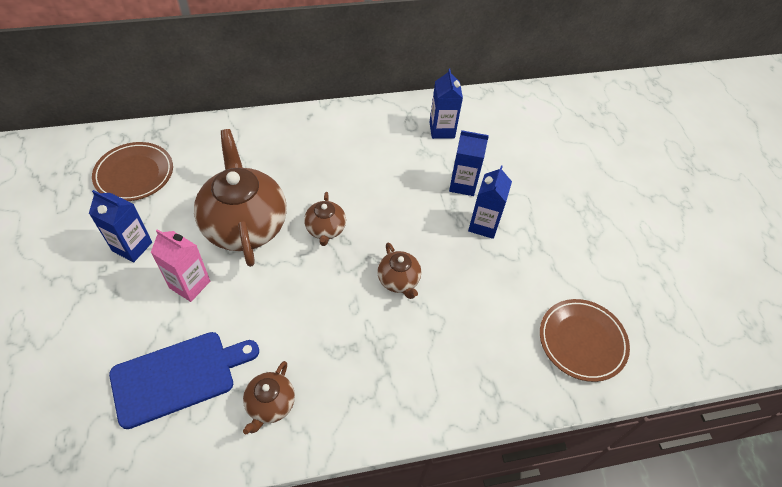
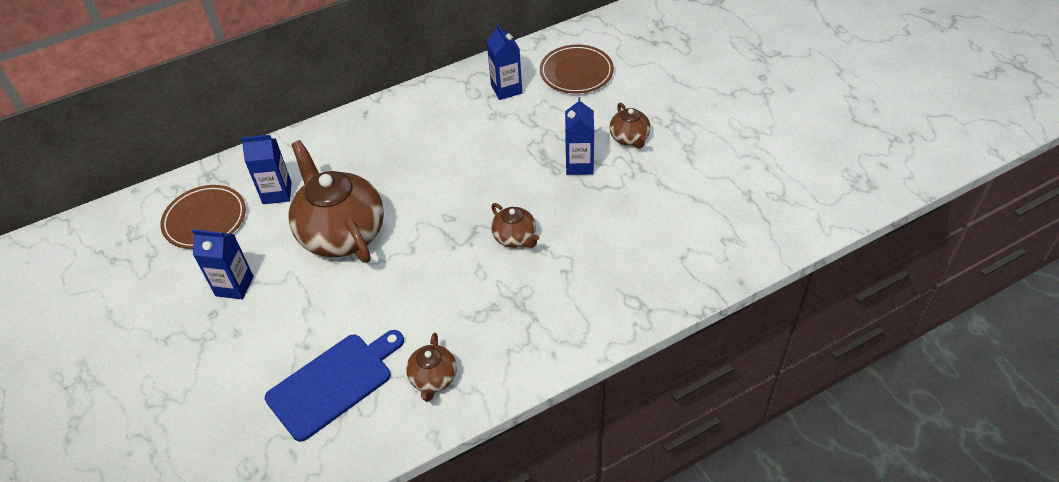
camera: 10 degrees left, 5 degrees down
(190, 284) = (309, 302): pink carton -> none
(325, 229) = (425, 213): brown teapot -> brown teapot (629, 138)
(463, 184) = (546, 134): blue carton -> blue carton (277, 193)
(582, 341) = (706, 238): brown plate -> brown plate (576, 72)

